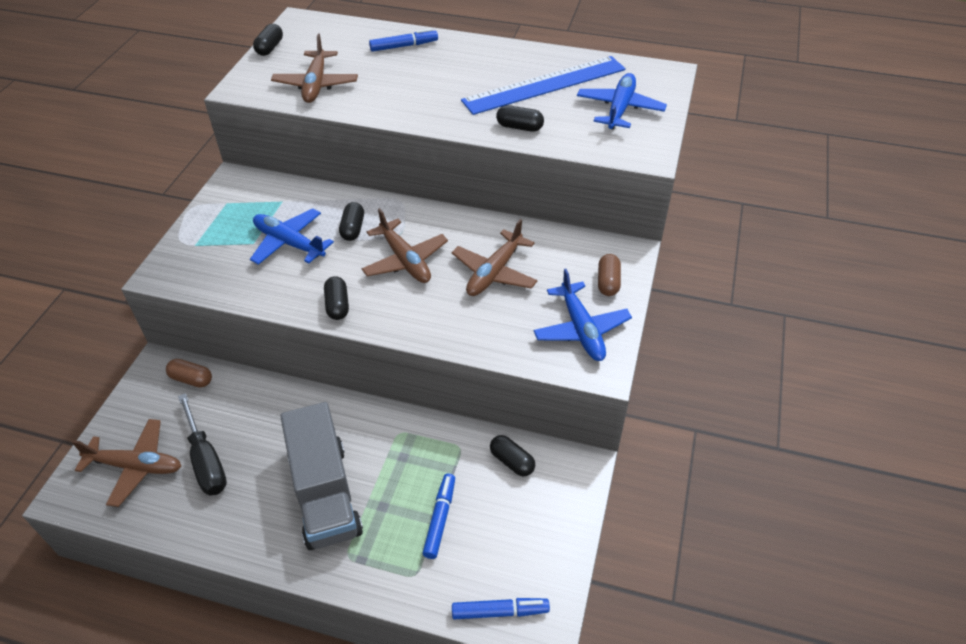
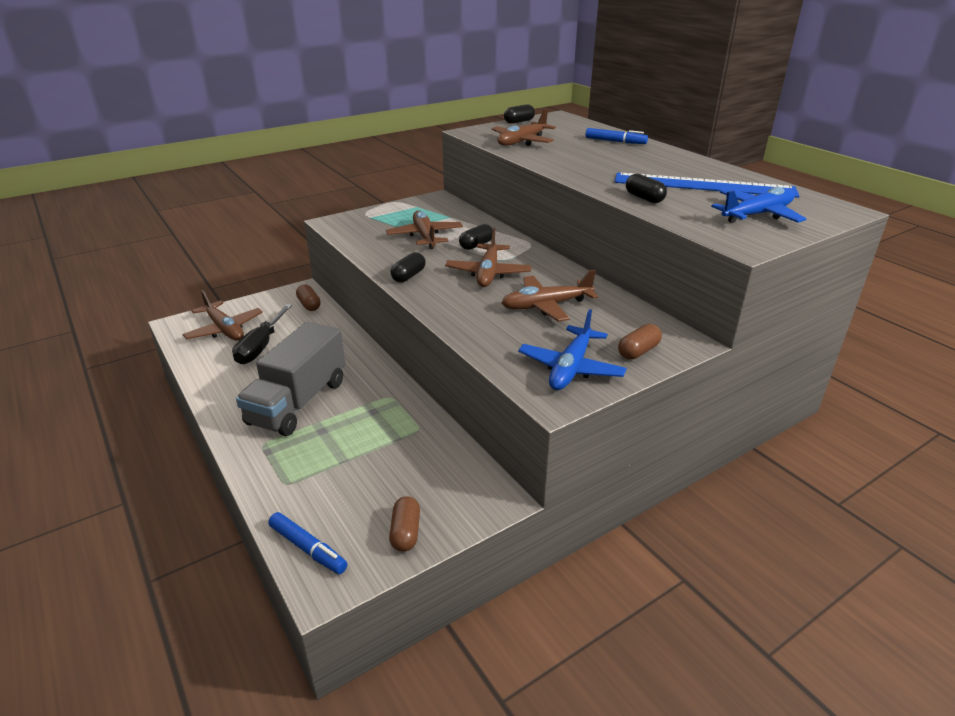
camera: 40 degrees right, 15 degrees down
(289, 243) = (425, 236): blue plane -> brown plane
(440, 518) = (348, 462): blue marker -> none
(512, 461) = (445, 460): black capsule -> none
(552, 543) = (405, 532): none -> brown capsule

